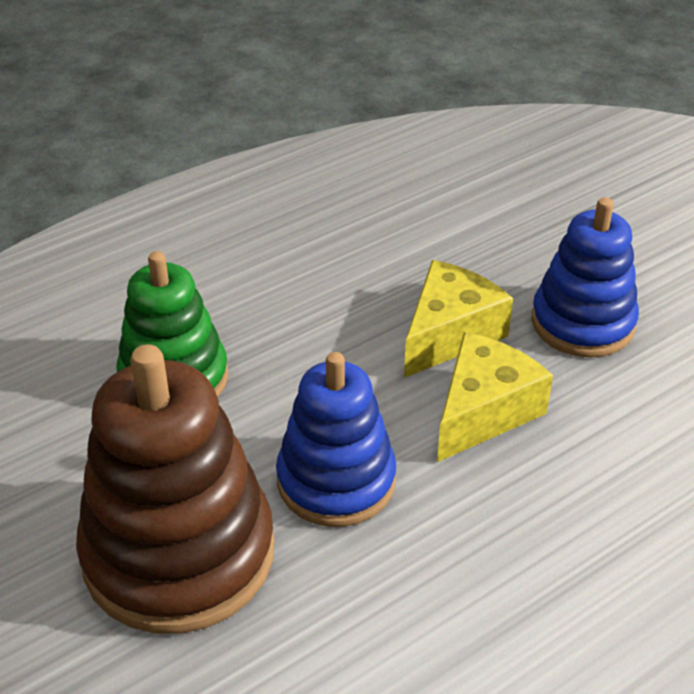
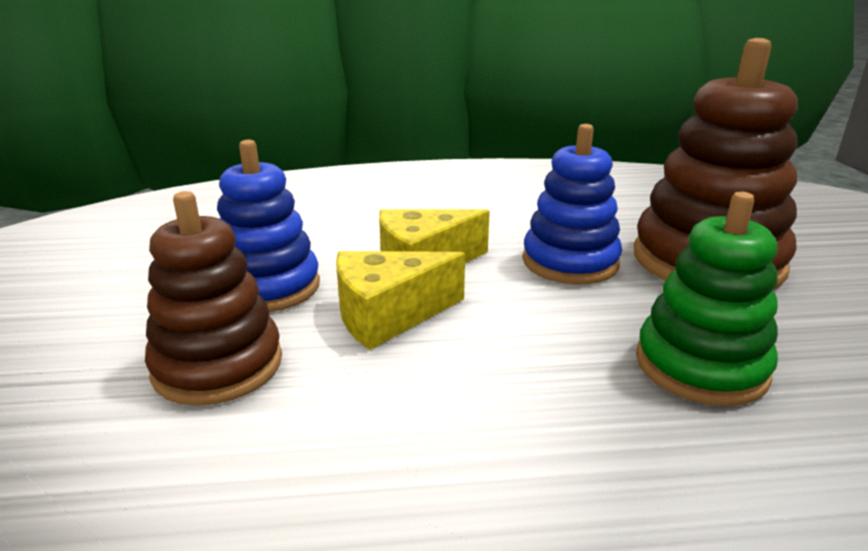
camera: 150 degrees left, 15 degrees down
(513, 249) = (218, 365): none -> brown stacking toy

